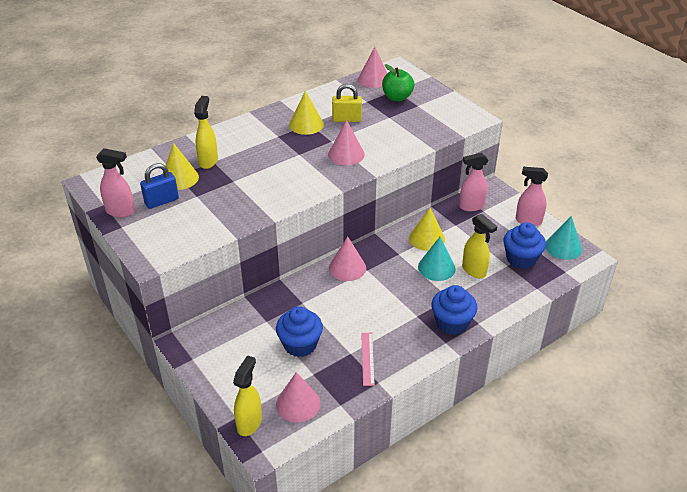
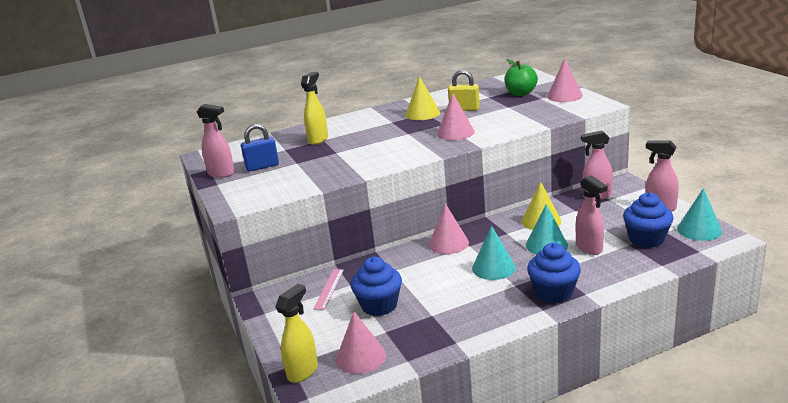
camera: 15 degrees right, 15 degrees down
(179, 178) = (286, 151): yellow cone -> none
(367, 358) = (449, 320): pink ruler -> pink ruler (329, 288)
(373, 79) = (500, 82): pink cone -> pink cone (564, 96)
(394, 296) = (493, 267): none -> turquoise cone
(474, 271) = (589, 248): yellow spray bottle -> pink spray bottle

